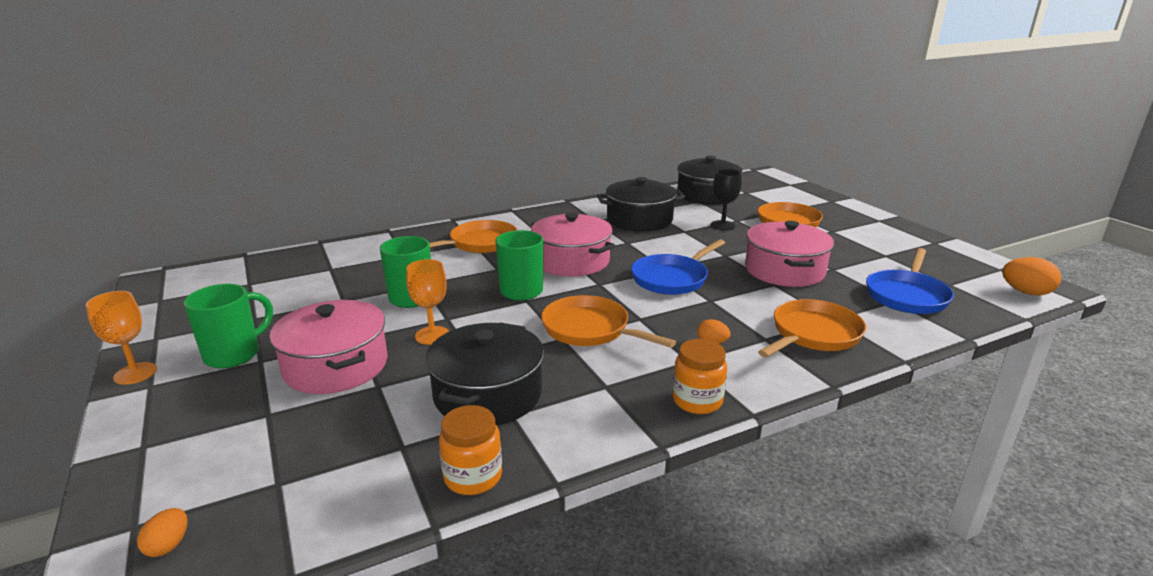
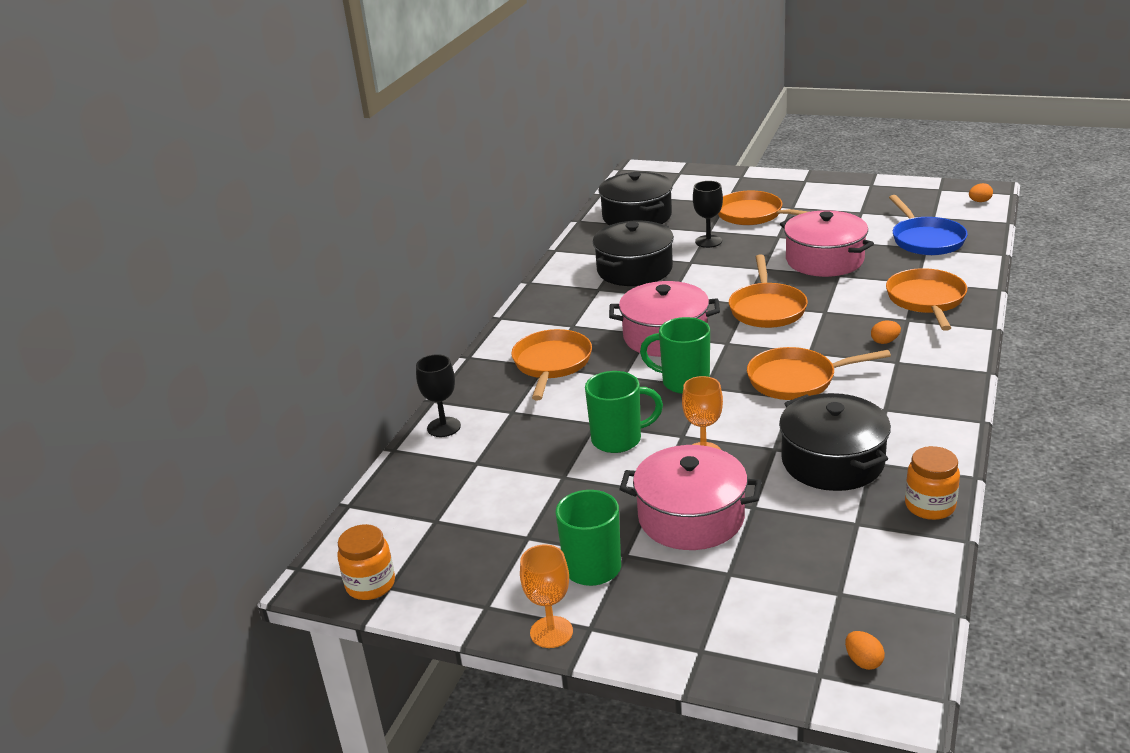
camera: 40 degrees left, 5 degrees up
(362, 245) = (444, 427): none -> black goblet
(672, 278) = (767, 308): blue pan -> orange pan
(697, 401) = (948, 383): orange jar -> orange jar (370, 585)
(1025, 292) = (979, 201): orange egg -> orange egg, size x0.58

